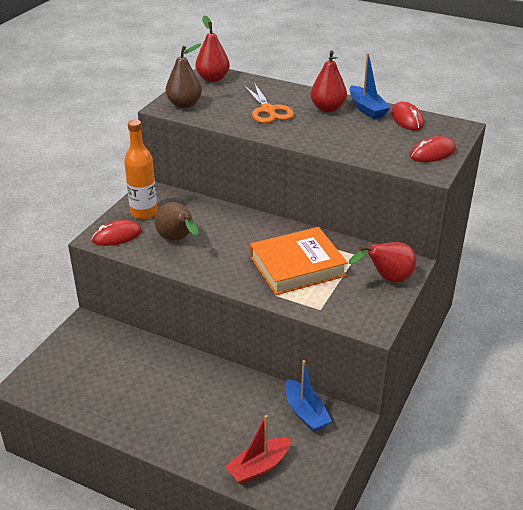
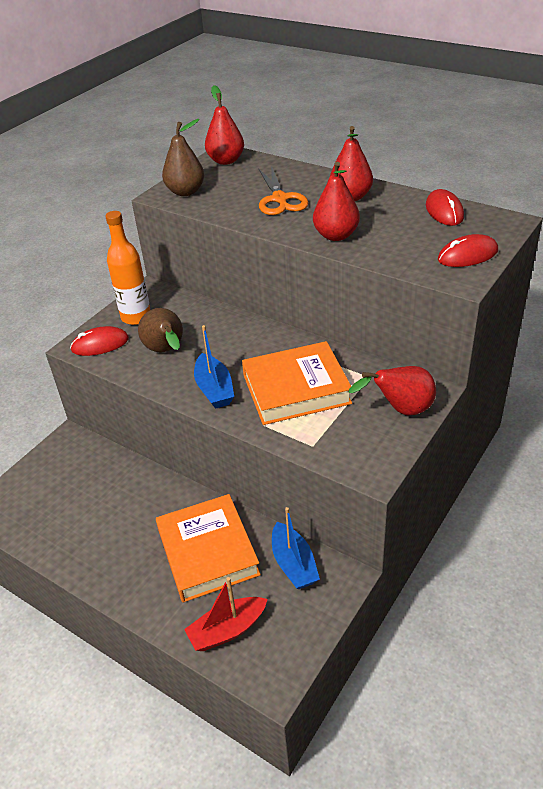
camera: 10 degrees right, 5 degrees up
(230, 408) = (208, 552): none -> orange book
(322, 139) = (336, 235): none -> red pear
(367, 109) = (397, 198): blue boat -> blue boat (214, 389)

